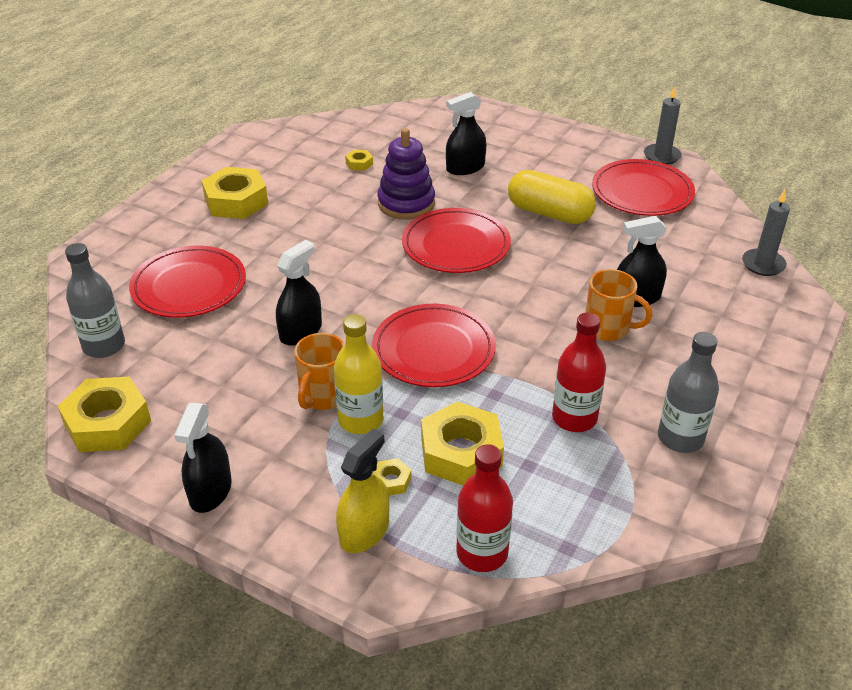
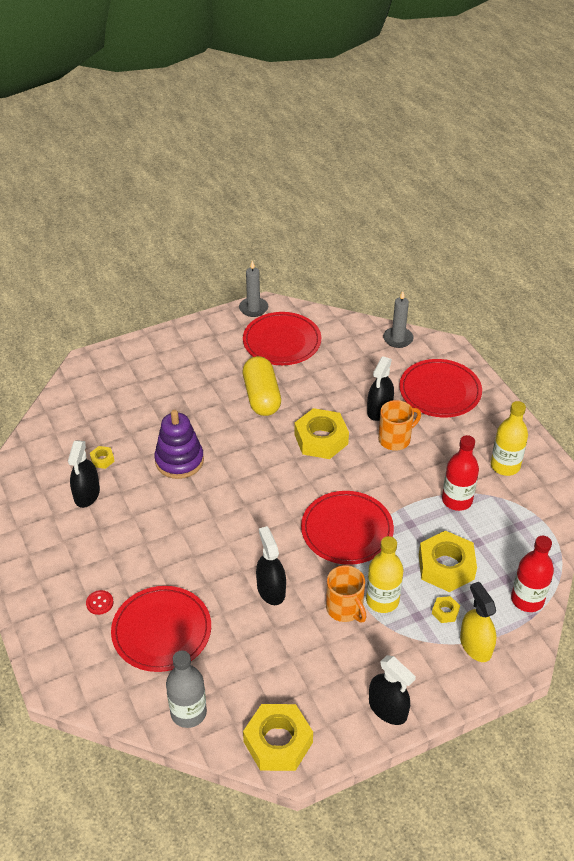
camera: 55 degrees left, 5 degrees up
(192, 237) = (99, 603): none -> red button
(236, 201) = (78, 555): yellow nut -> yellow nut (321, 439)
(456, 245) = (251, 461): red plate -> red plate (440, 391)
(465, 168) = (168, 407): black spray bottle -> black spray bottle (87, 494)
(549, 213) = (261, 396): yellow capsule -> yellow capsule turned 75 degrees counterclockwise
(680, 438) = (505, 466): grey bottle -> yellow bottle

